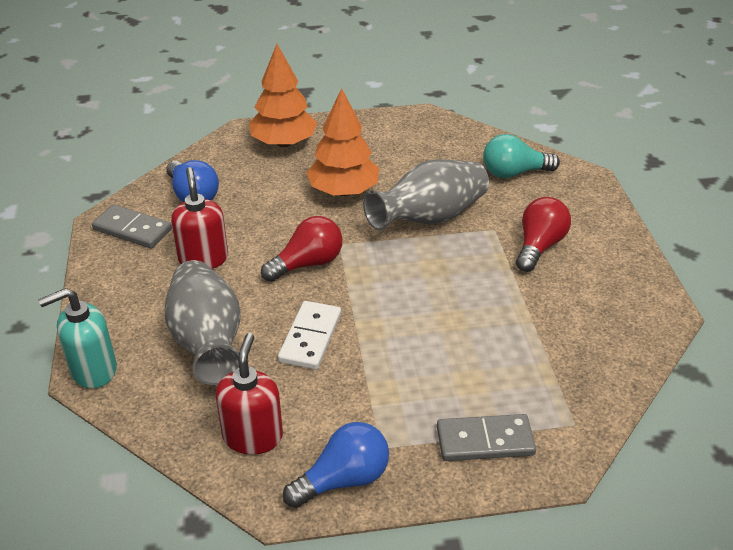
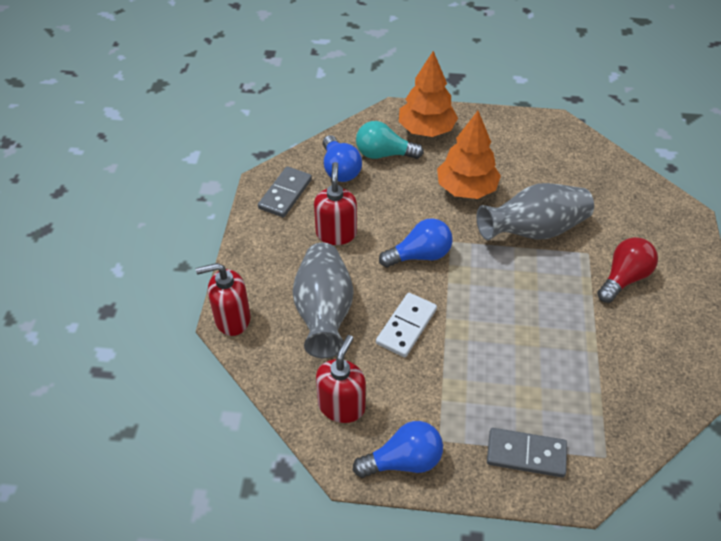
camera: 15 degrees right, 10 degrees up
(93, 370) = (232, 319): turquoise soap dispenser -> red soap dispenser
(132, 229) = (285, 194): grey domino -> grey domino turned 75 degrees clockwise
(307, 264) = (419, 255): red light bulb -> blue light bulb
(514, 173) = (622, 198): turquoise light bulb -> turquoise light bulb (384, 154)

